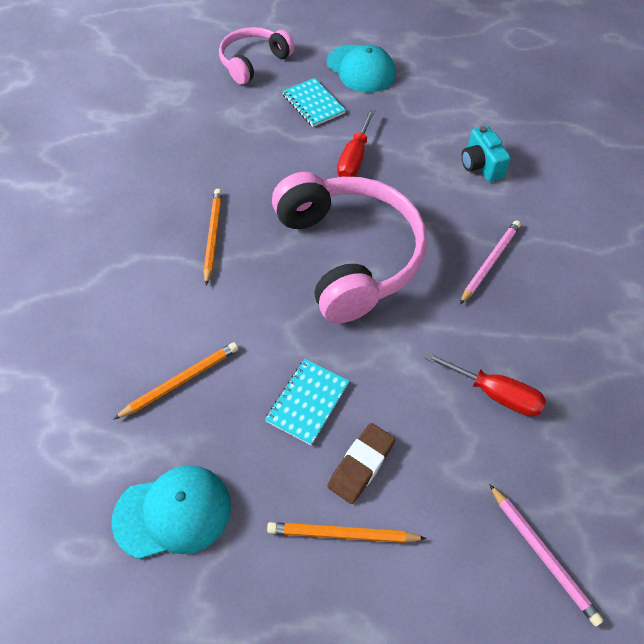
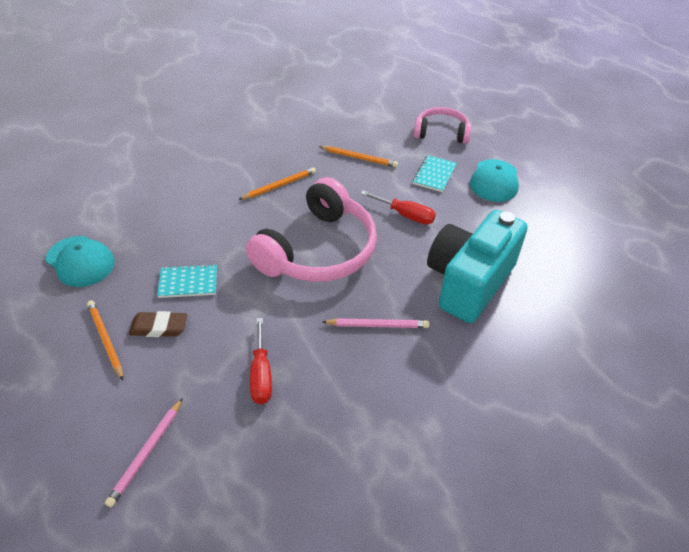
camera: 55 degrees right, 10 degrees down
(180, 381) = (165, 223): orange pencil -> orange pencil (359, 158)
(354, 158) = (405, 215): red screwdriver -> red screwdriver turned 135 degrees counterclockwise
(481, 165) = (469, 282): turquoise camera -> turquoise camera, size x2.32

